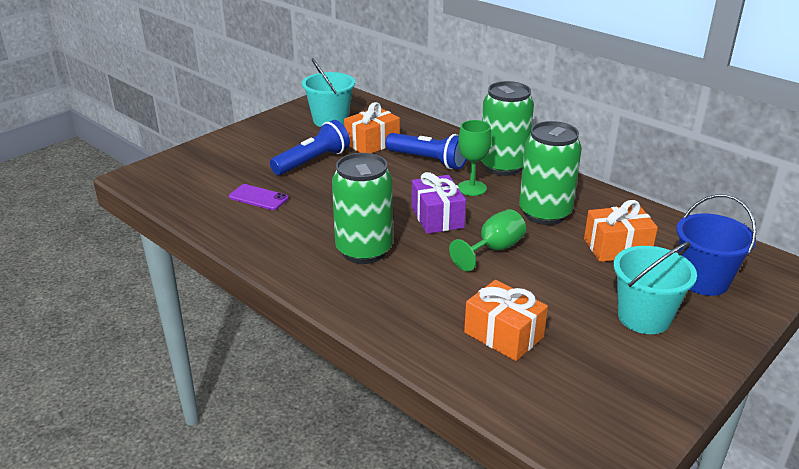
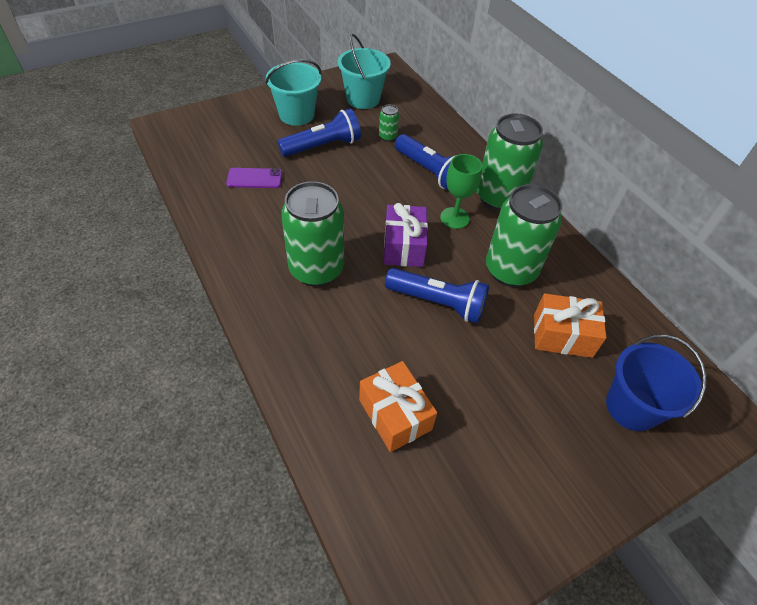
camera: 15 degrees right, 20 degrees up
(258, 197) = (254, 178): purple phone -> purple phone turned 45 degrees counterclockwise
(372, 143) = (387, 137): orange gift -> green can
(494, 250) = (438, 303): green goblet -> blue flashlight
(644, 317) = (545, 436): turquoise bucket -> turquoise bucket (296, 115)

